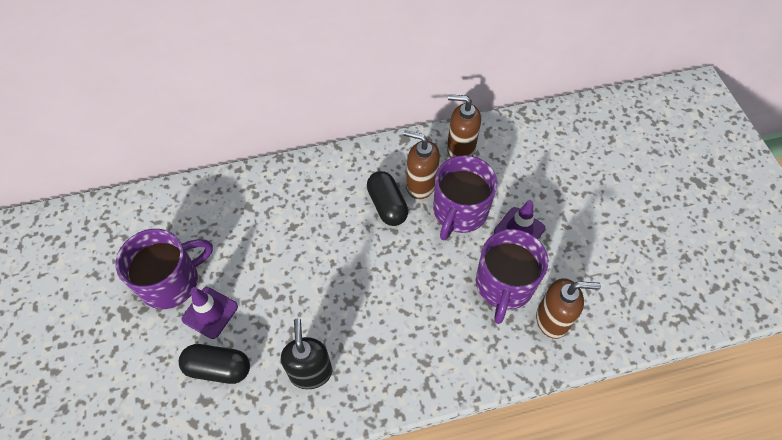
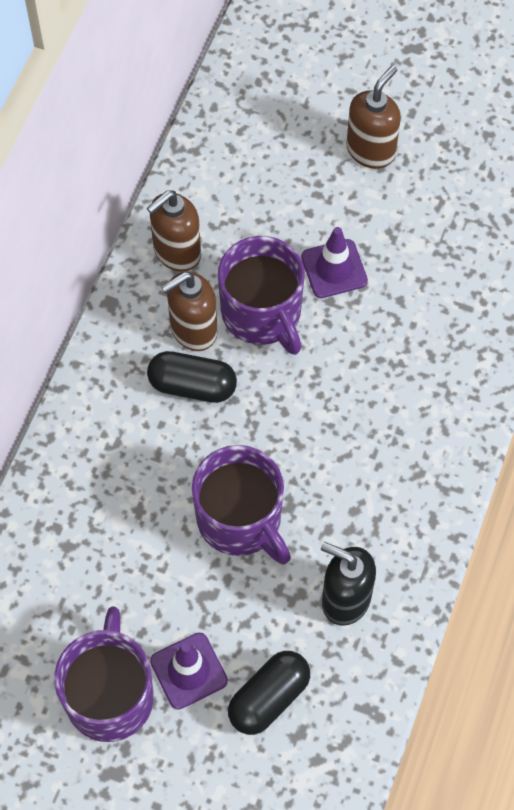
camera: 55 degrees left, 5 degrees up
(504, 285) = (388, 333): purple mug -> purple mug (241, 520)
(552, 320) = (462, 315): brown soap dispenser -> brown soap dispenser (371, 150)

